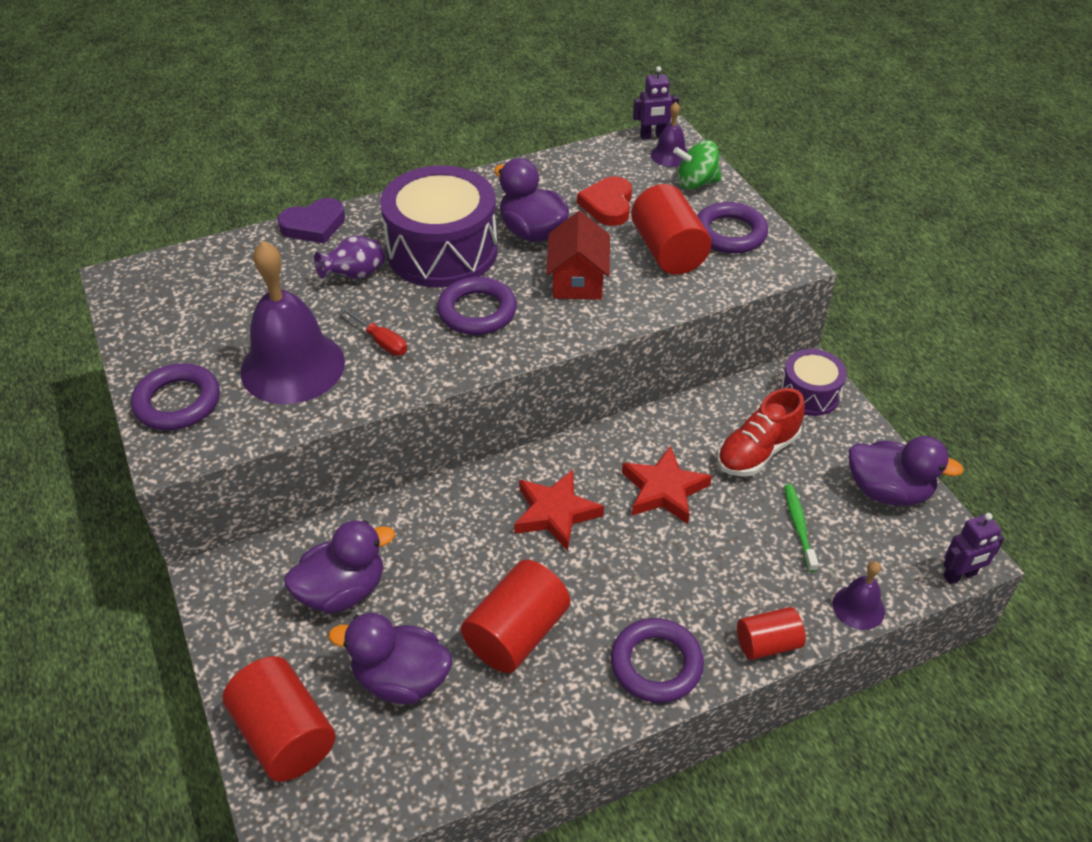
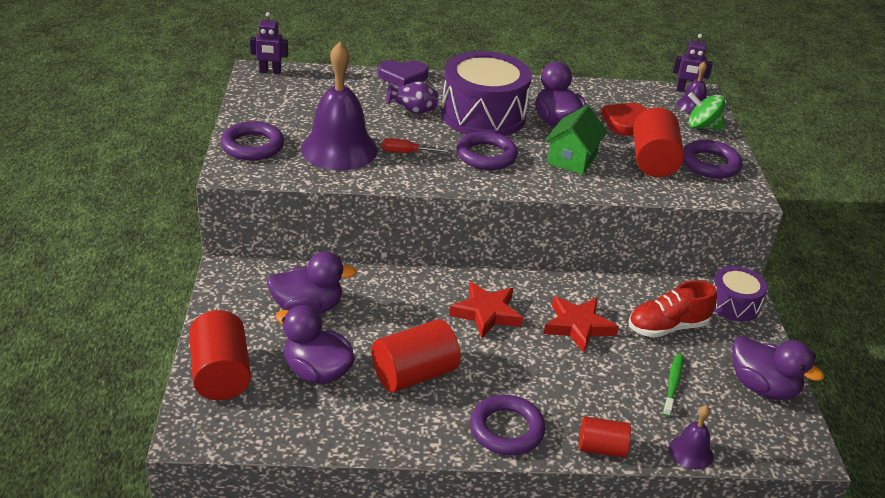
camera: 20 degrees right, 10 degrees down
(381, 341) = (407, 153): red screwdriver -> red screwdriver turned 120 degrees clockwise
(577, 280) = (572, 159): red house -> green house
(960, 575) = (791, 462): purple robot -> purple robot (270, 72)

